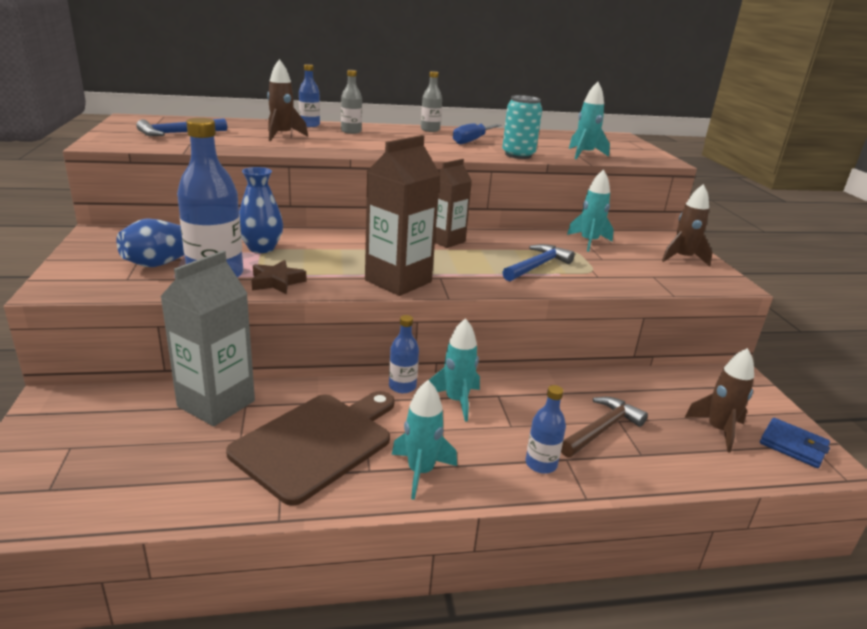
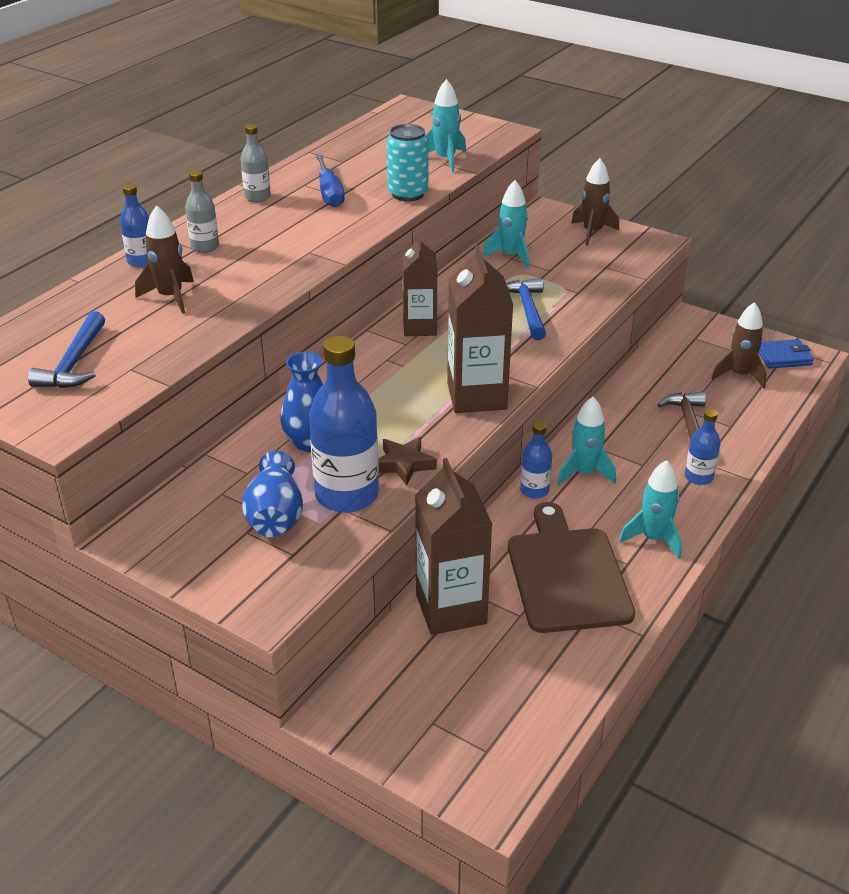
camera: 45 degrees left, 10 degrees up
(216, 404) = (451, 609): grey carton -> brown carton

